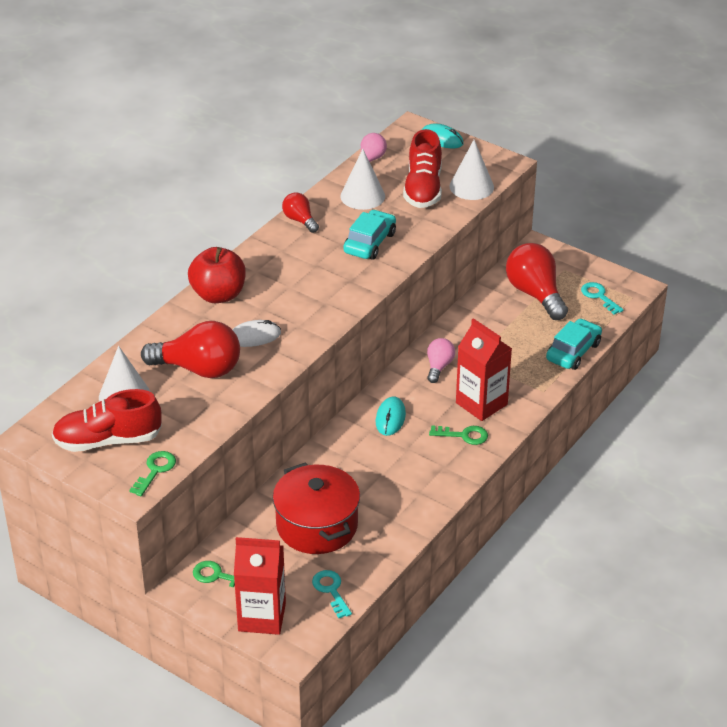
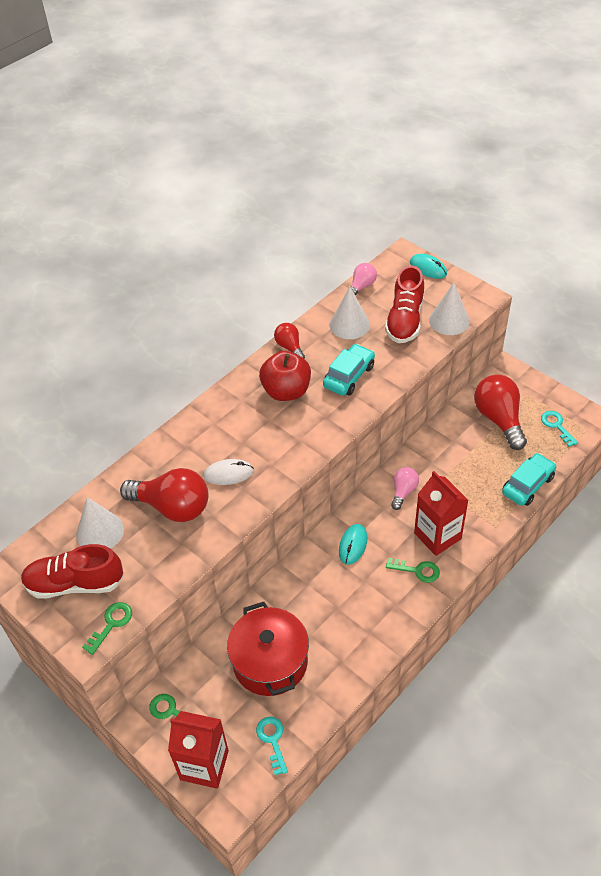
camera: 10 degrees right, 10 degrees up
(218, 295) = (204, 424): red apple -> red apple (286, 391)

